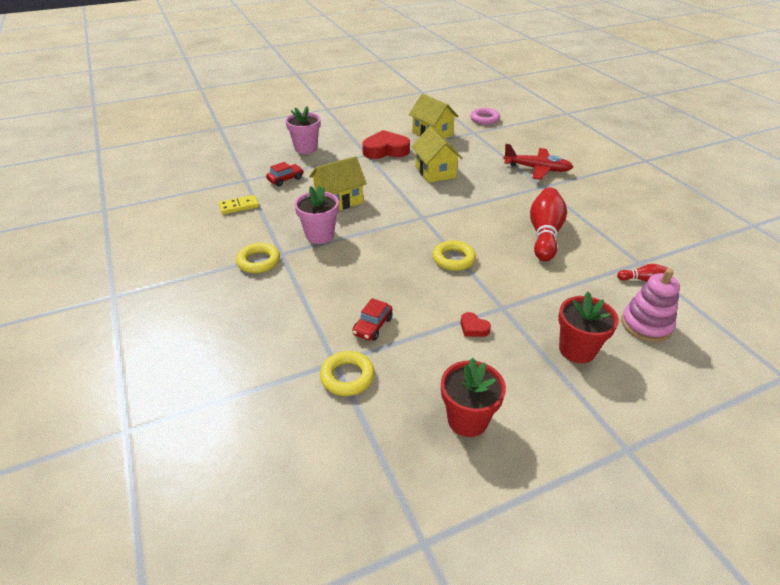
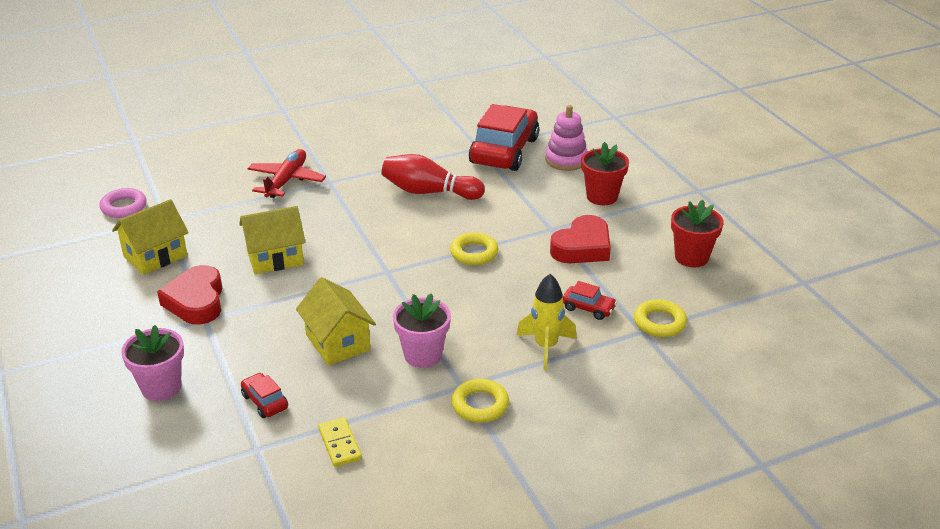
camera: 90 degrees left, 5 degrees down
(320, 297) = (546, 347): none -> yellow rocket
(473, 328) = (582, 247): red heart -> red heart, size x2.22
(642, 279) = (504, 151): red bowling pin -> red car

